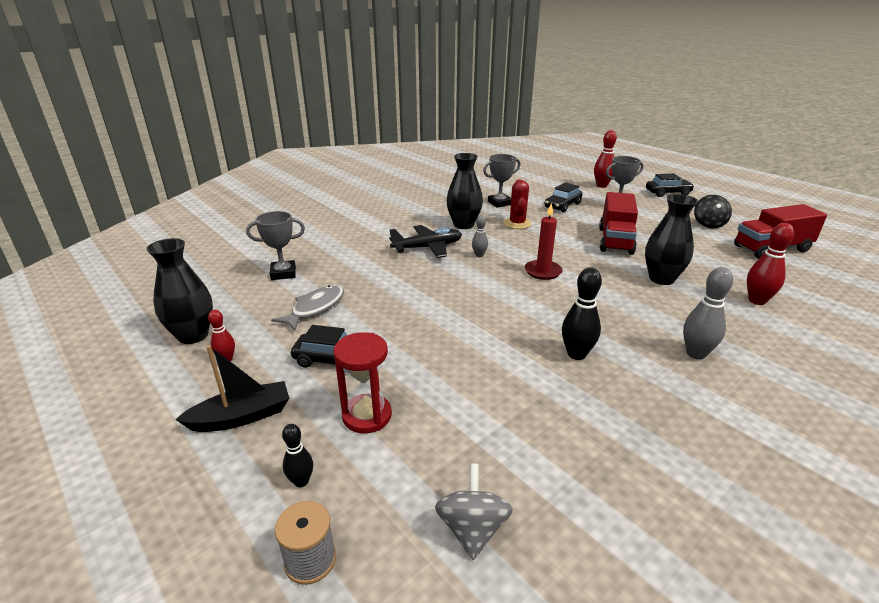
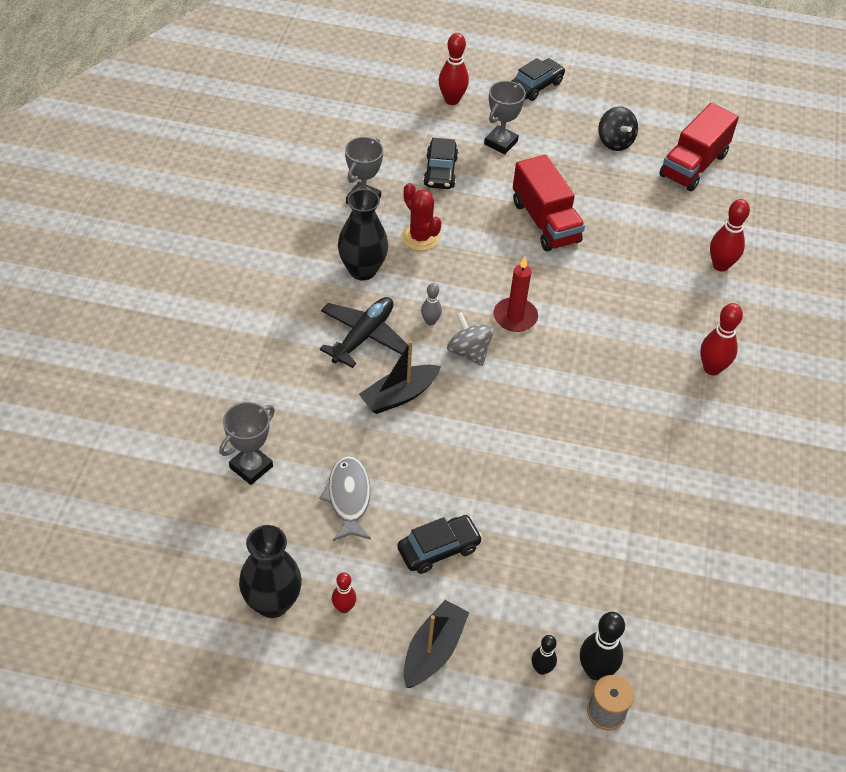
camera: 40 degrees left, 20 degrees up
(367, 416) = (527, 586): red hourglass -> none
(415, 277) = (399, 395): none -> black boat
(472, 529) = (678, 626): grey spinning top -> grey spinning top (469, 352)
(576, 354) = (627, 422): black bowling pin -> black bowling pin (595, 670)
(661, 279) = (627, 271): black vase -> none
(696, 354) = (712, 368): grey bowling pin -> red bowling pin

